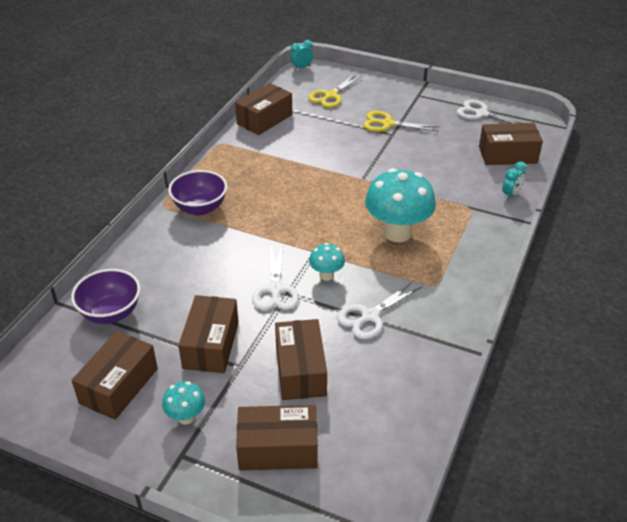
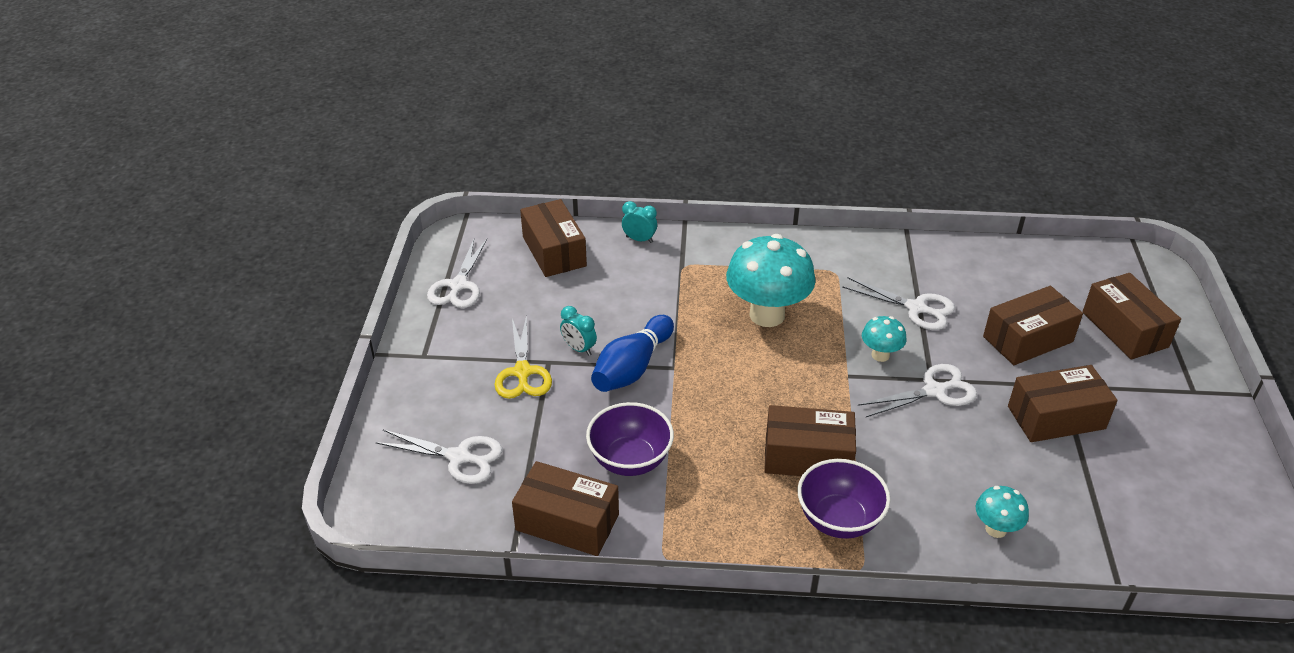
camera: 110 degrees left, 0 degrees up
(111, 313) = (1091, 530): purple bowl -> purple bowl (630, 460)
(119, 386) = (1172, 473): brown box -> brown box (807, 457)
(186, 417) = (1154, 403): turquoise mushroom -> turquoise mushroom (996, 529)
(301, 67) = (366, 525): turquoise clock -> turquoise clock (579, 349)
(330, 96) = (459, 457): yellow scissors -> white scissors
(371, 163) = (632, 368): none -> blue bowling pin

